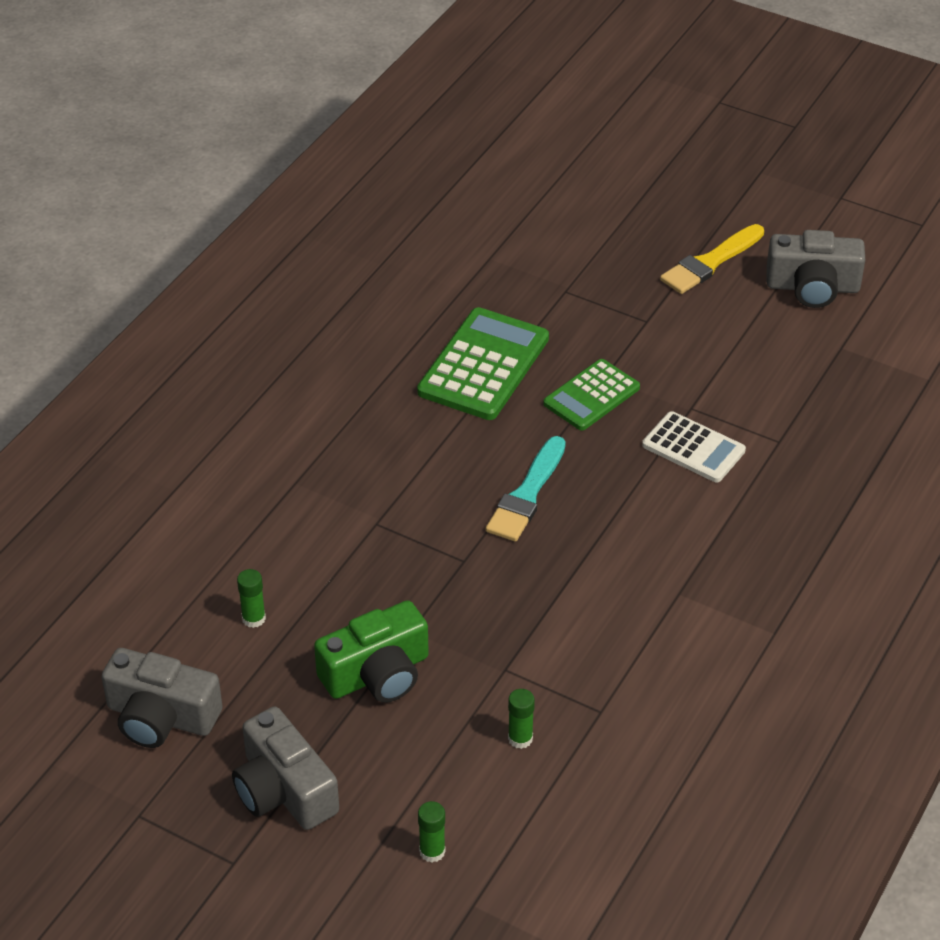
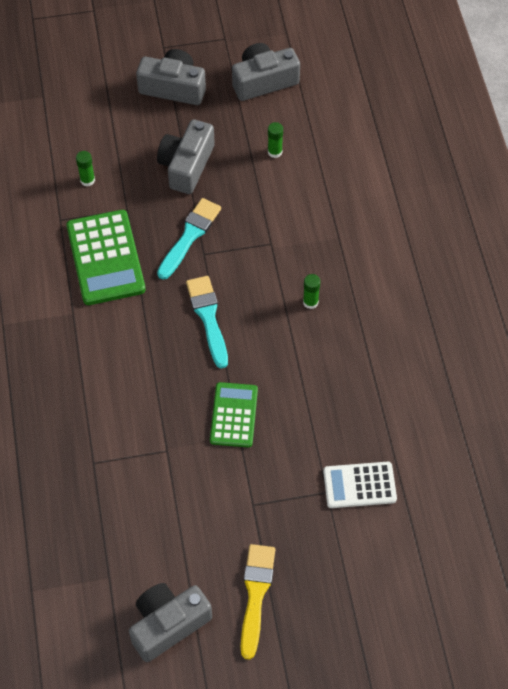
camera: 140 degrees right, 15 degrees up
(377, 673) = (186, 165): green camera -> grey camera
(432, 851) = (81, 105): green glue stick -> green glue stick (310, 302)
(460, 589) = (189, 236): none -> turquoise brush
(484, 365) = (318, 391): green calculator -> green calculator (105, 258)
(693, 448) = (141, 419): white calculator -> white calculator (359, 485)

